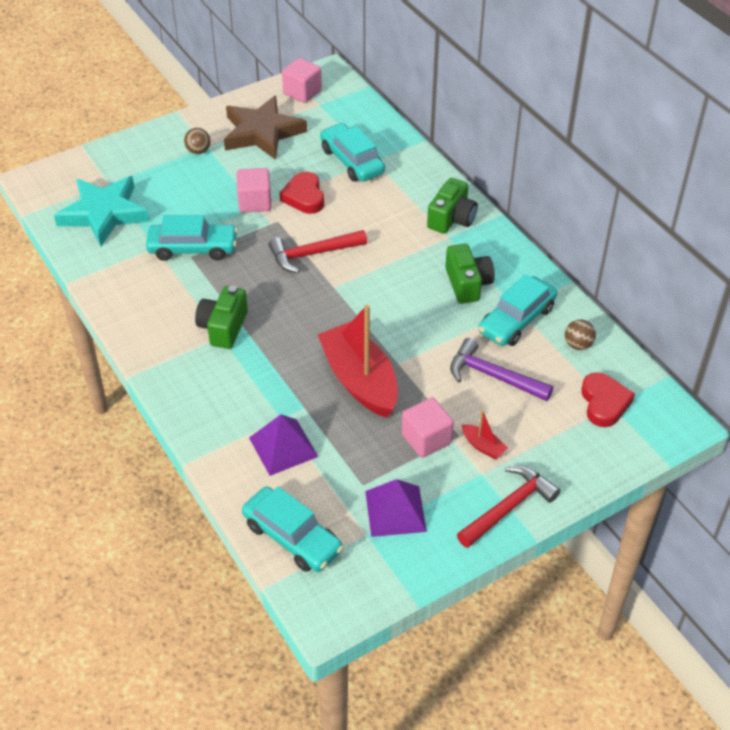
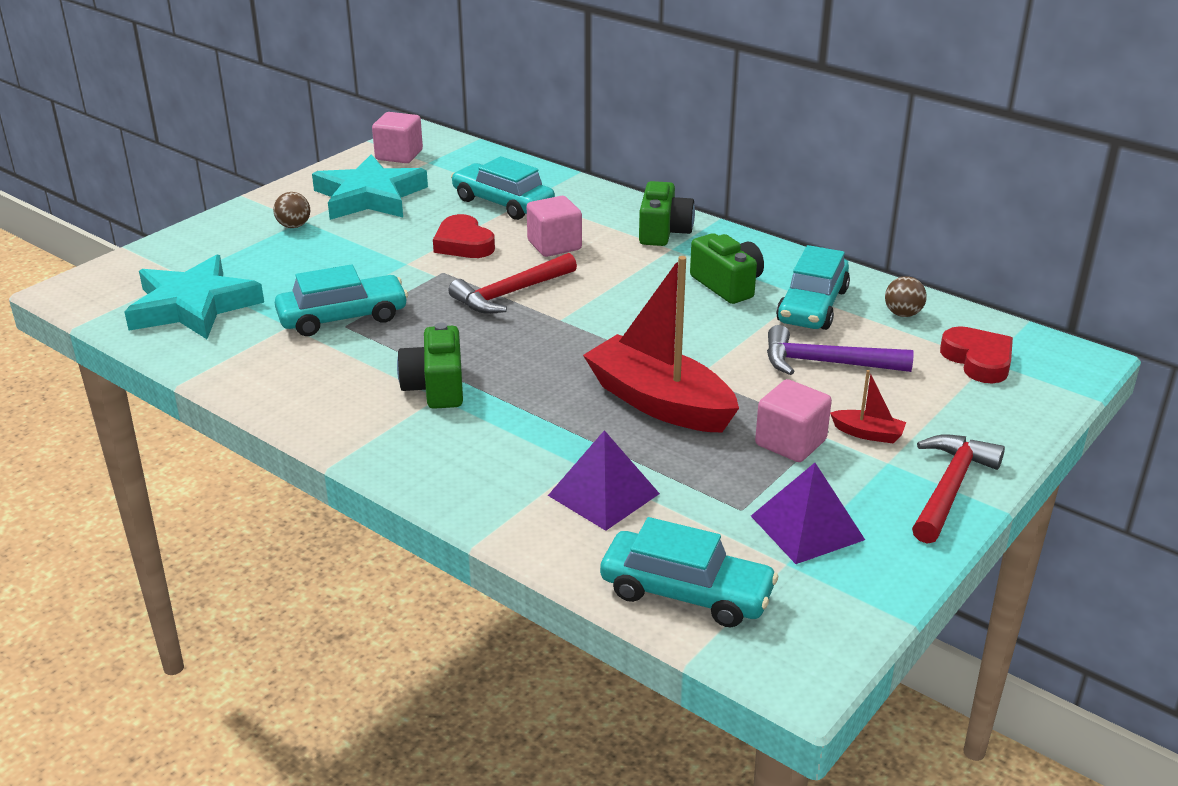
camera: 20 degrees left, 15 degrees down
(255, 202) = (401, 259): pink cube -> pink cube (554, 245)
(262, 132) = (370, 196): brown star -> turquoise star

